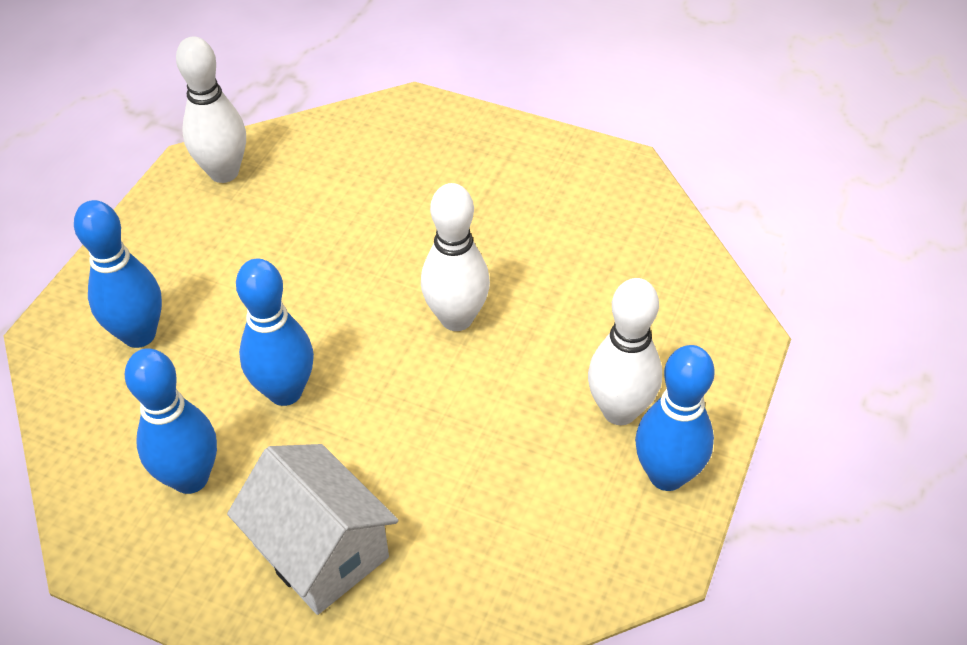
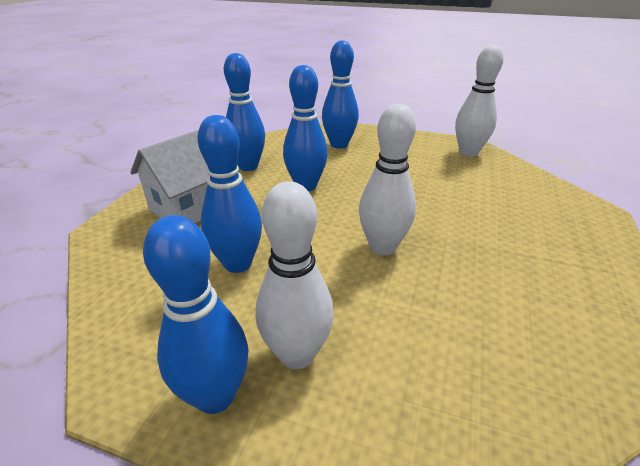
camera: 85 degrees right, 15 degrees down
(474, 472) = (237, 263): none -> blue bowling pin

